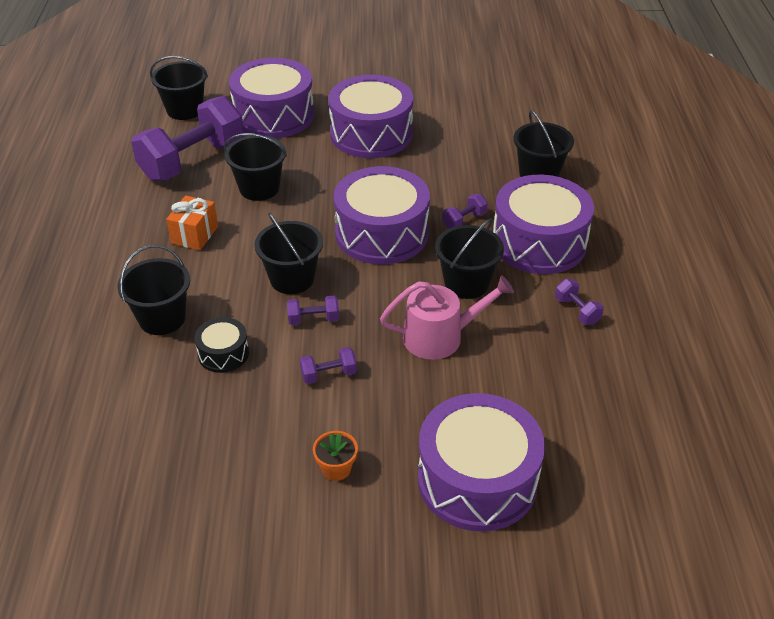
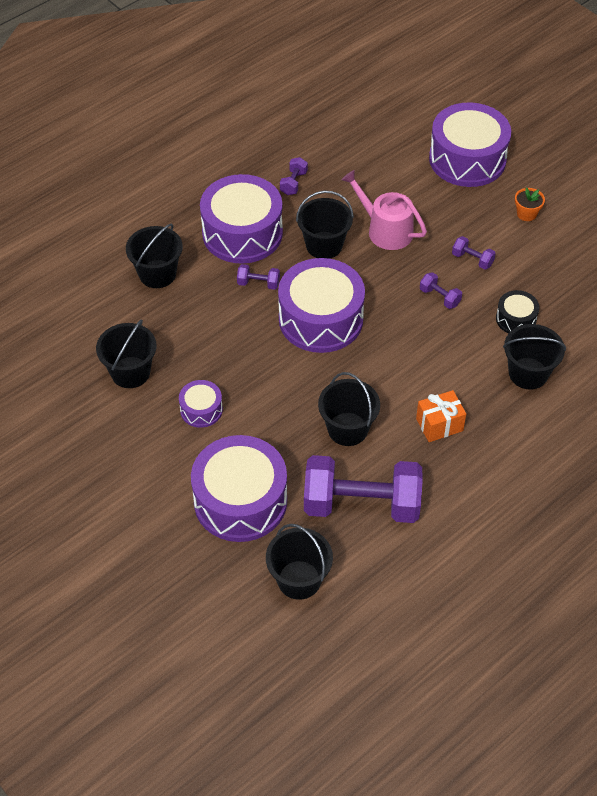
camera: 130 degrees left, 10 degrees up
(292, 279) = (418, 334): black bucket -> black bucket (130, 372)
(371, 134) = (201, 410): purple drum -> purple drum, size x0.48

